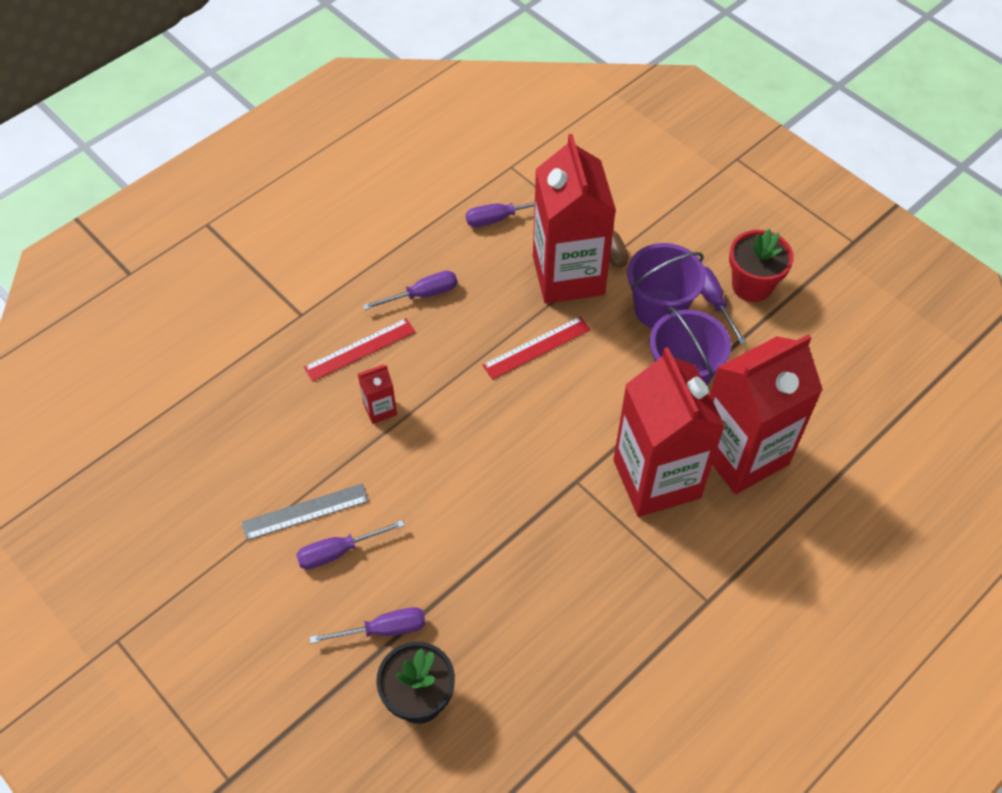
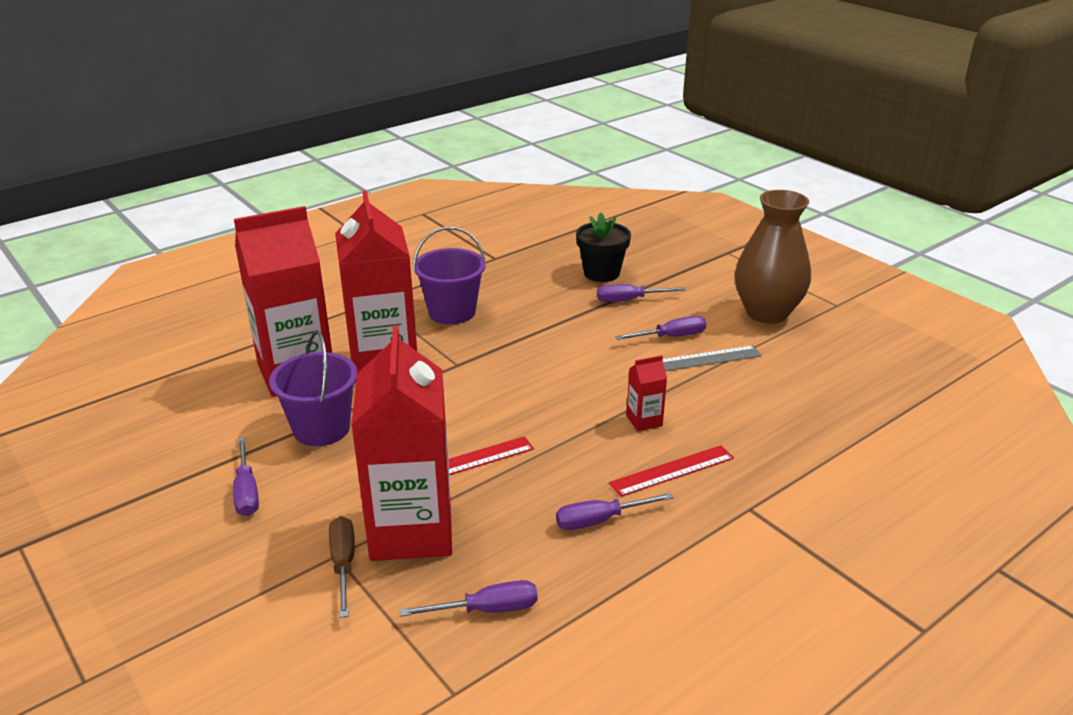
camera: 175 degrees left, 25 degrees down
(212, 613) = (767, 313): none -> brown vase
(659, 309) = (314, 488): purple bucket -> purple bucket (452, 312)
(752, 285) = (188, 505): red flower pot -> none

